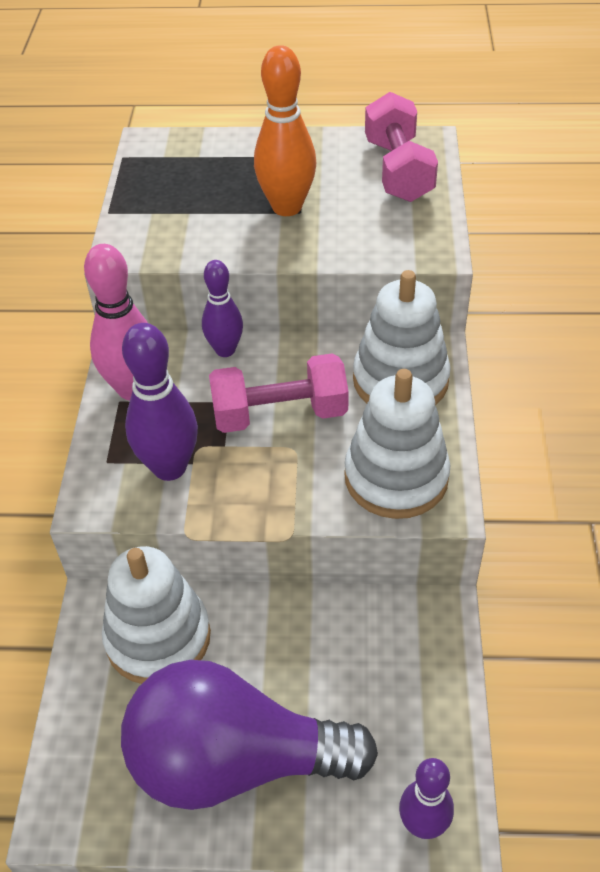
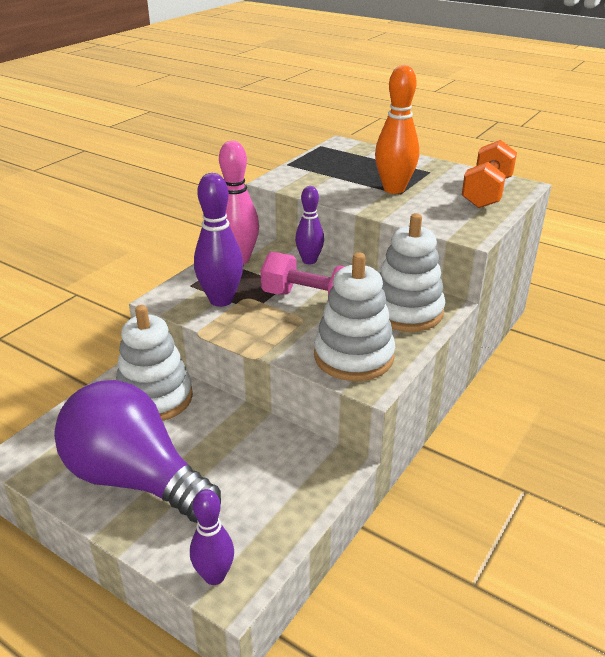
camera: 30 degrees right, 15 degrees down
(398, 170) = (486, 193): pink dumbbell -> orange dumbbell

